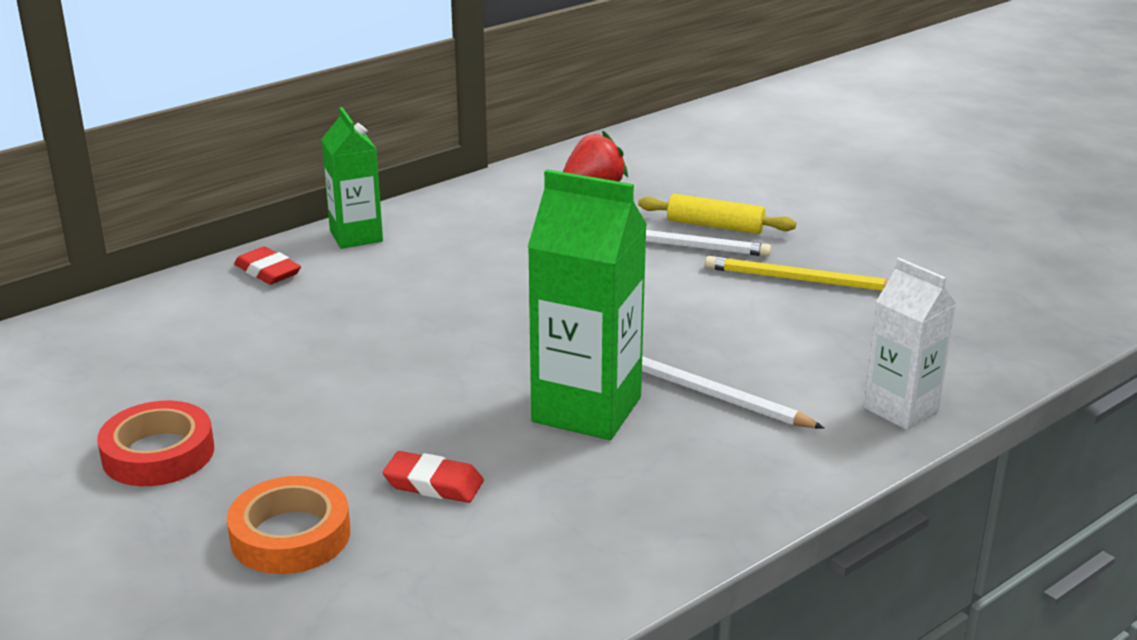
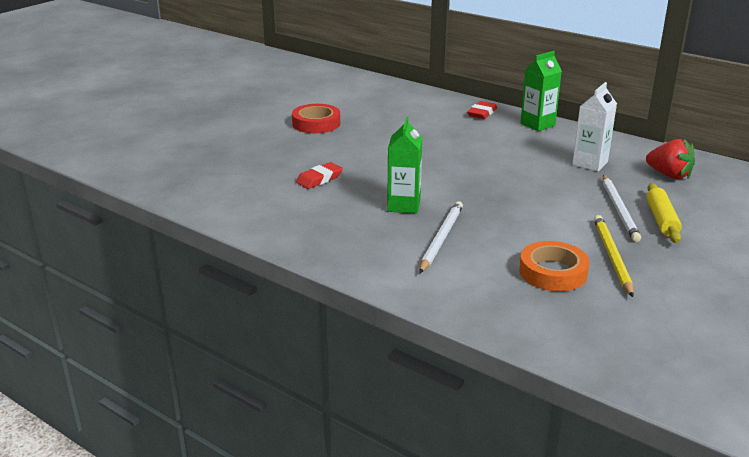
camera: 75 degrees right, 0 degrees up
(290, 535) = (270, 157): orange tape -> orange tape (553, 272)
(433, 483) = (319, 179): red eraser -> red eraser turned 45 degrees clockwise
(586, 409) = (404, 205): green carton -> green carton, size x0.63
(901, 409) = (466, 303): white carton -> white carton (590, 163)

